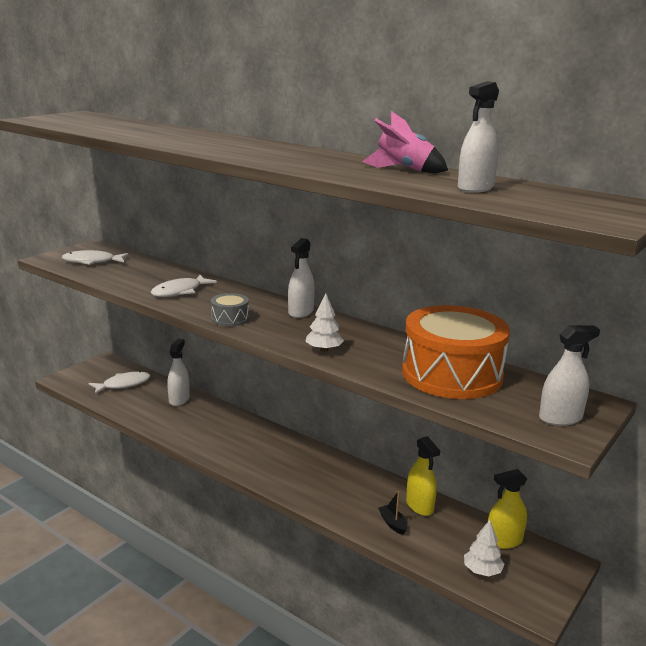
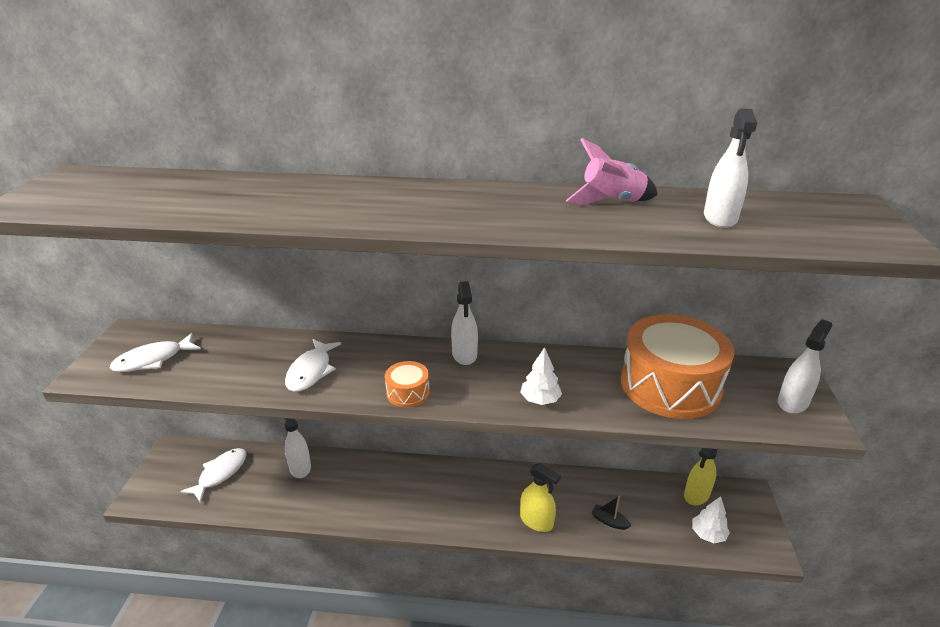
camera: 30 degrees left, 10 degrees up
(230, 319) = (408, 392): grey drum -> orange drum
(419, 506) = (612, 490): yellow spray bottle -> yellow spray bottle (536, 521)

